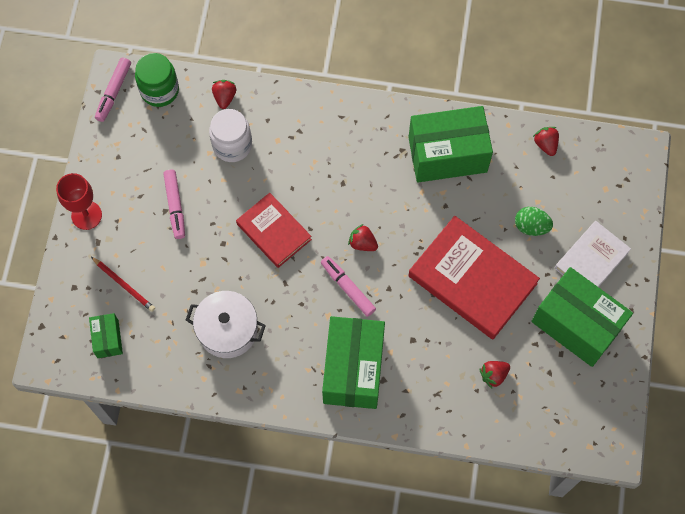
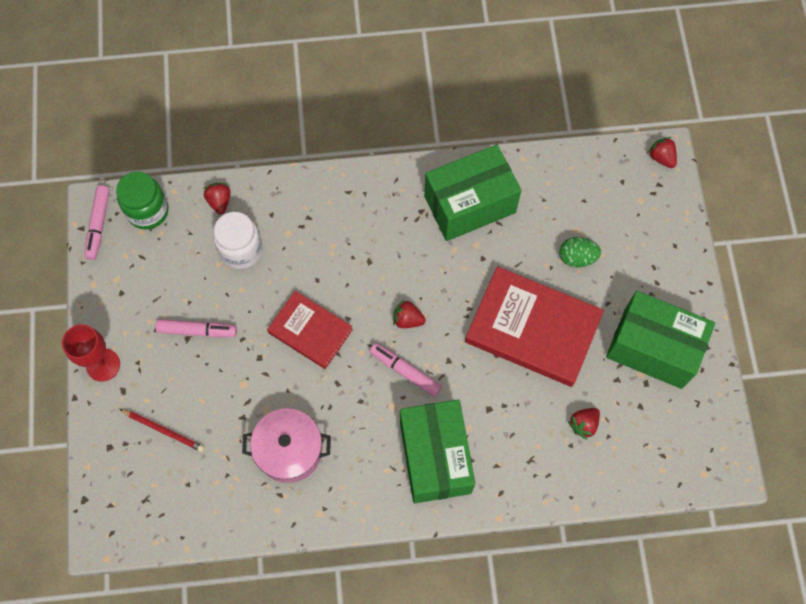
camera: 15 degrees left, 0 degrees up
(108, 339) = (161, 494): green box -> none
(175, 206) = (197, 330): pink marker -> pink marker turned 60 degrees counterclockwise
(227, 330) = (289, 450): white pot -> pink pot
(545, 144) = (567, 169): red strawberry -> red strawberry (661, 157)
(591, 260) = (648, 277): white book -> none

